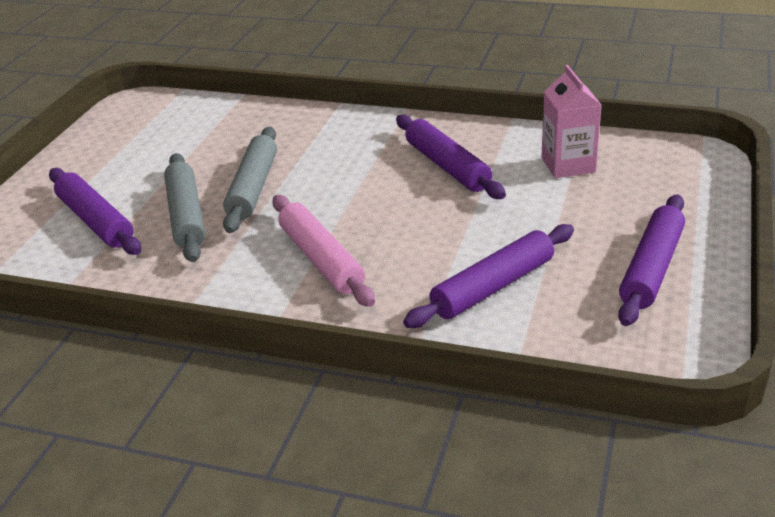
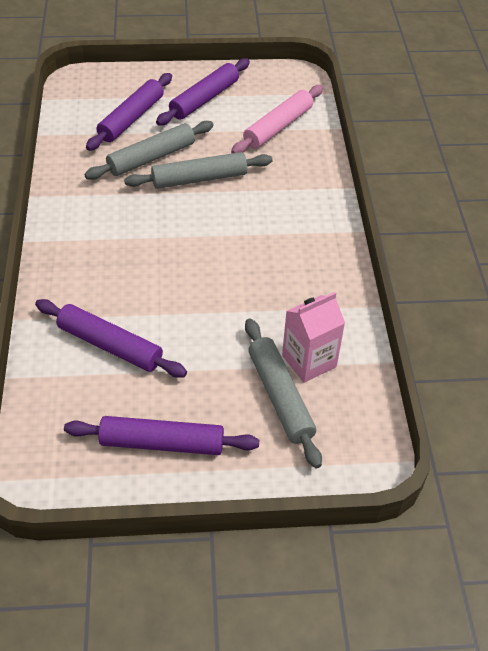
camera: 65 degrees right, 15 degrees up
(321, 259) = (118, 242): pink rolling pin -> pink rolling pin (278, 127)
(447, 166) = (274, 280): purple rolling pin -> purple rolling pin (204, 99)
(609, 188) = (280, 396): none -> grey rolling pin

